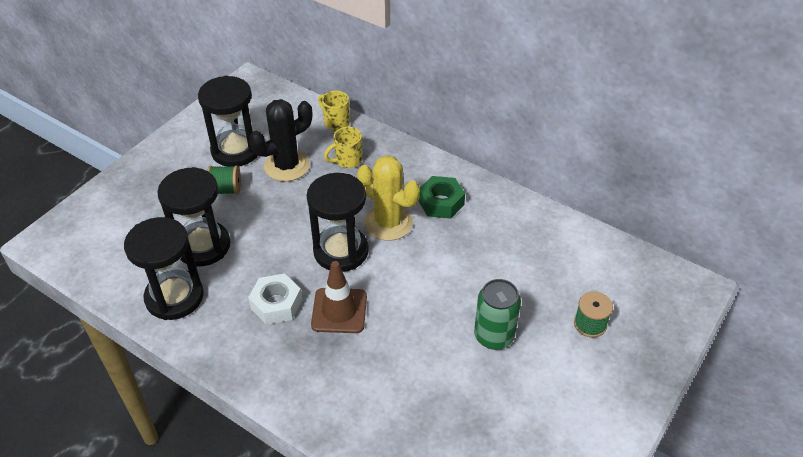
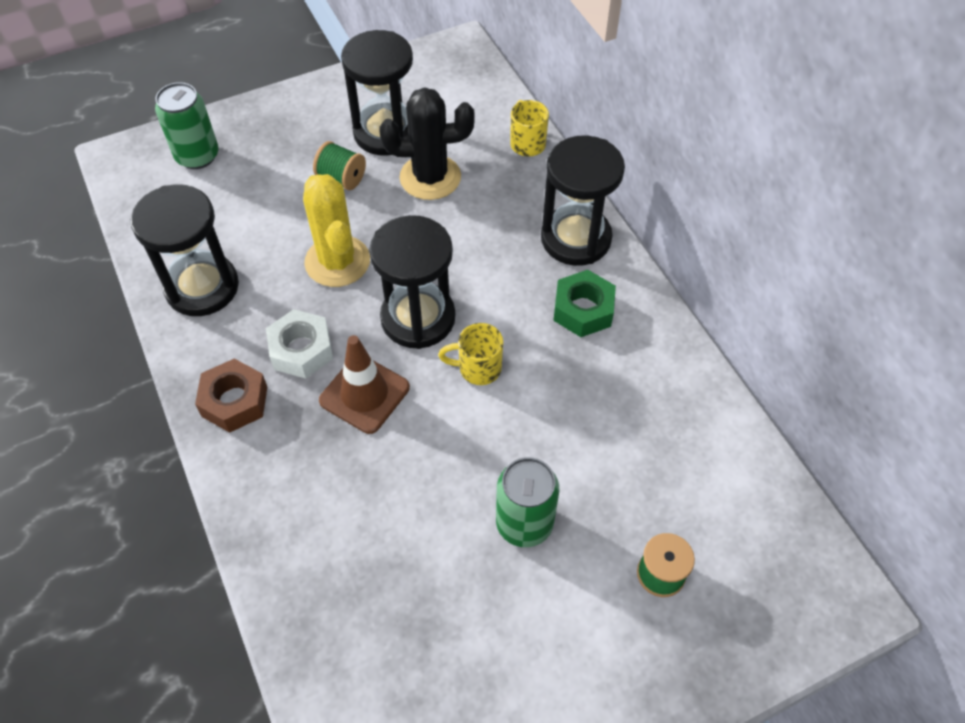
camera: 30 degrees right, 10 degrees up
(106, 217) = (197, 156): none -> green can
(203, 246) = (271, 238): black hourglass -> black hourglass (576, 238)
(253, 356) = (234, 401): none -> brown nut
(347, 160) = (506, 201): yellow mug -> yellow mug (478, 368)
(388, 223) = (499, 307): yellow cactus -> yellow cactus (337, 261)

